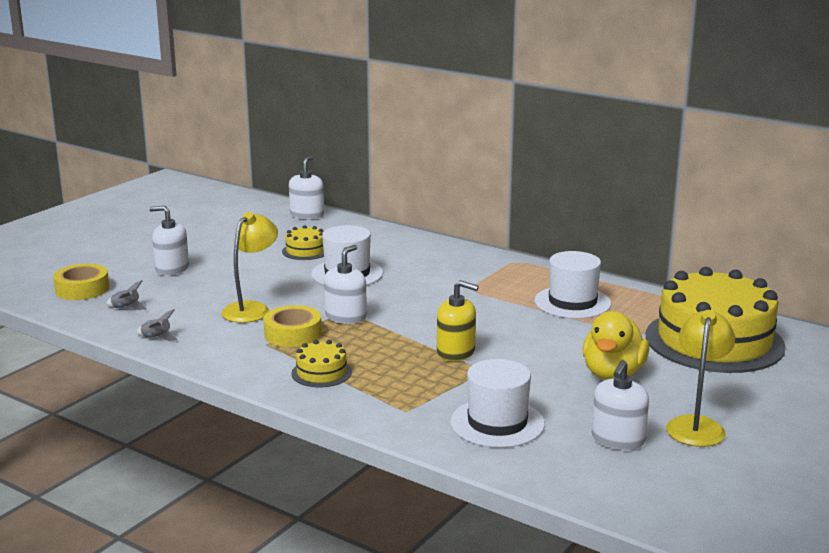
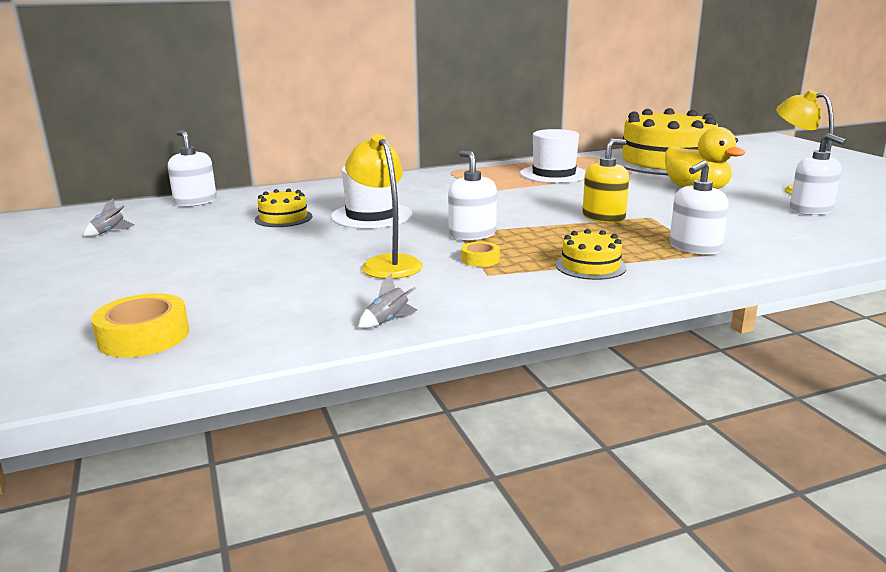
camera: 55 degrees left, 0 degrees up
(126, 308) = (264, 321): grey rocket -> grey rocket (109, 232)
(172, 269) = (197, 277): white soap dispenser -> white soap dispenser (694, 247)
(293, 334) = (480, 259): yellow tape -> yellow tape, size x0.56
(497, 423) = (757, 232): white hat -> none

